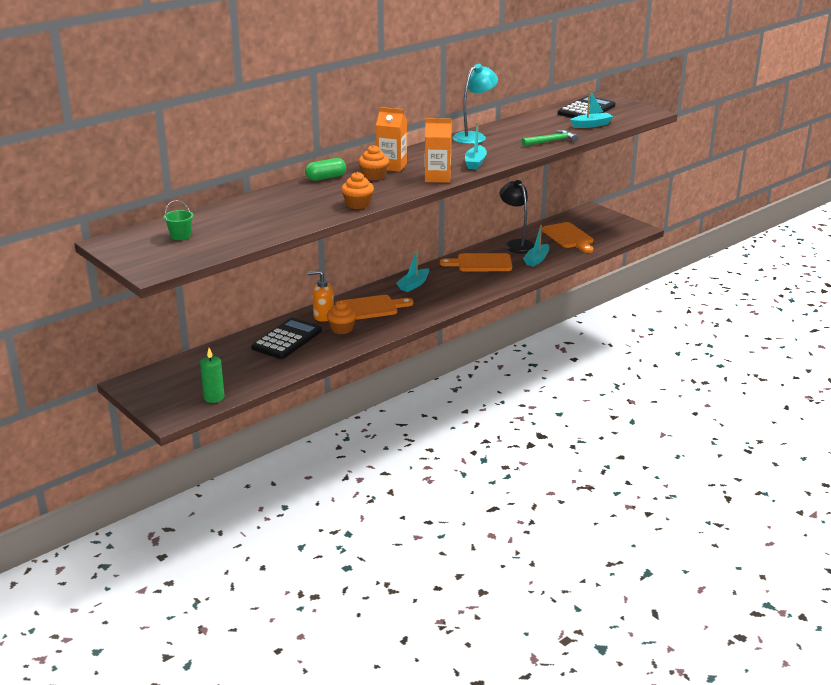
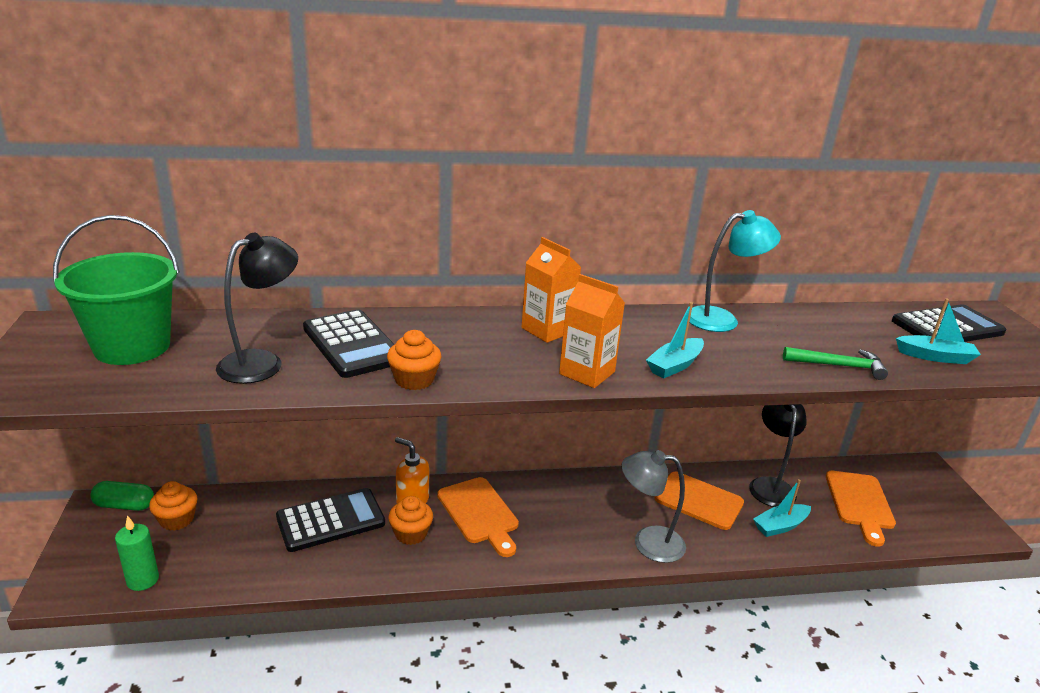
camera: 30 degrees right, 0 degrees up
(180, 236) = (132, 347): green bucket -> green bucket, size x2.40
(266, 221) = (261, 362): none -> black lamp
(300, 201) = (352, 344): none -> black calculator
(326, 178) = (438, 319): green capsule -> green capsule (124, 505)
(370, 308) = (479, 513): orange cutting board -> orange cutting board turned 45 degrees clockwise
(373, 176) = (502, 338): orange cupcake -> orange cupcake (177, 519)
(414, 285) = (571, 498): turquoise boat -> none
(475, 289) = (648, 542): none -> grey lamp

